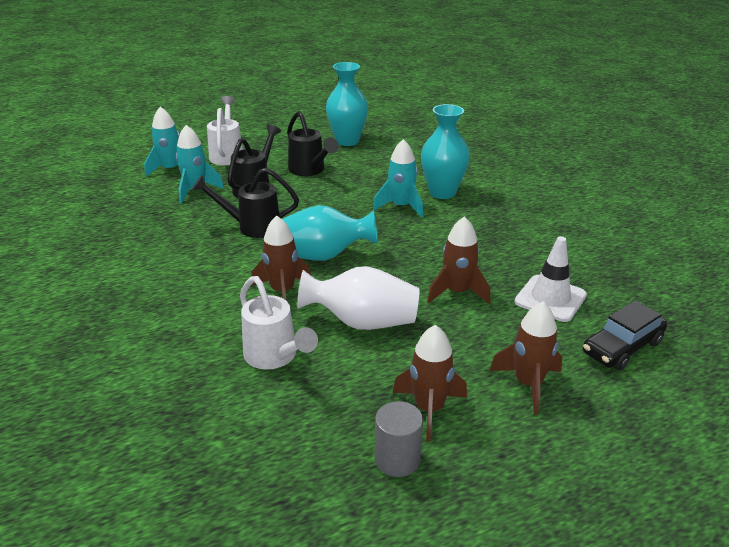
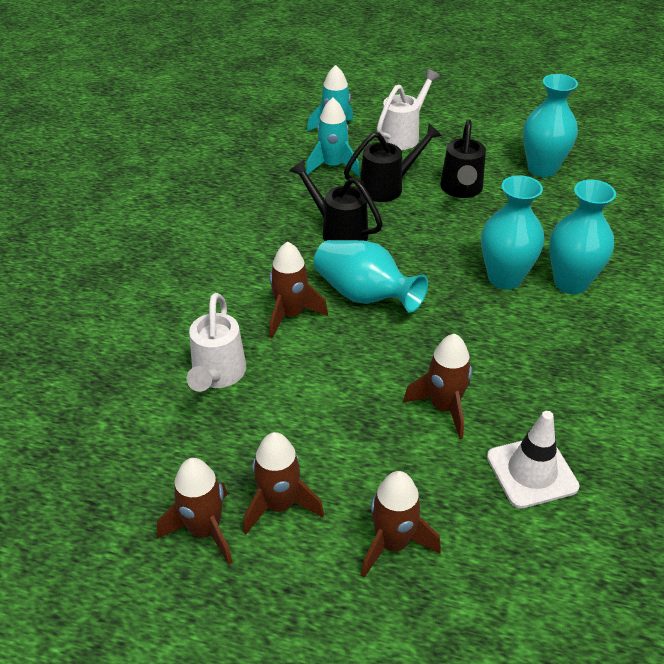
camera: 40 degrees right, 10 degrees up
(363, 322) = (322, 386): white vase -> none
(397, 459) = (204, 530): grey cylinder -> brown rocket
(401, 206) = (504, 278): turquoise rocket -> turquoise vase
(622, 347) = (538, 572): black car -> none

